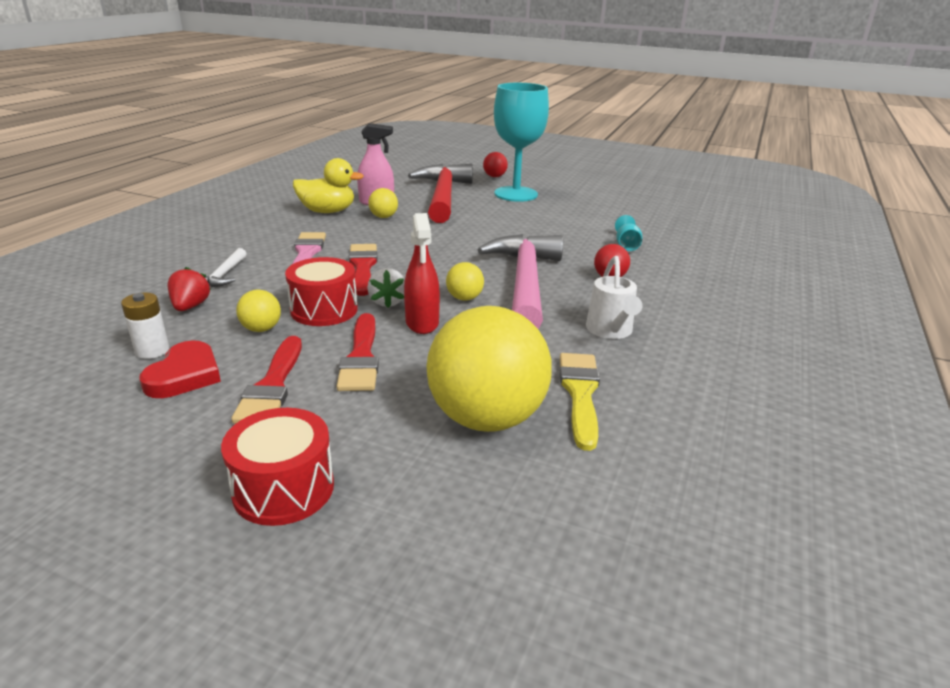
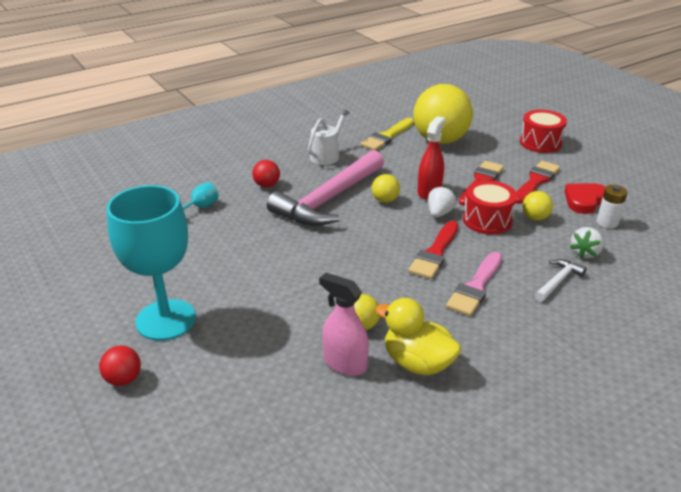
camera: 145 degrees left, 5 degrees up
(190, 306) = (585, 253): red strawberry -> white strawberry
(443, 196) = (251, 349): red hammer -> none

